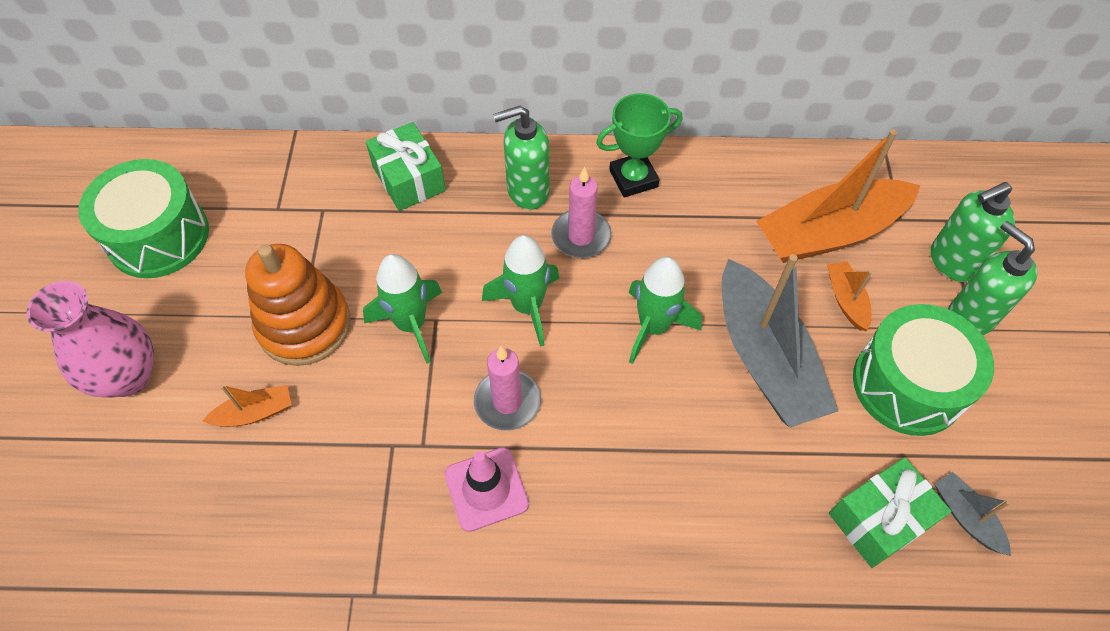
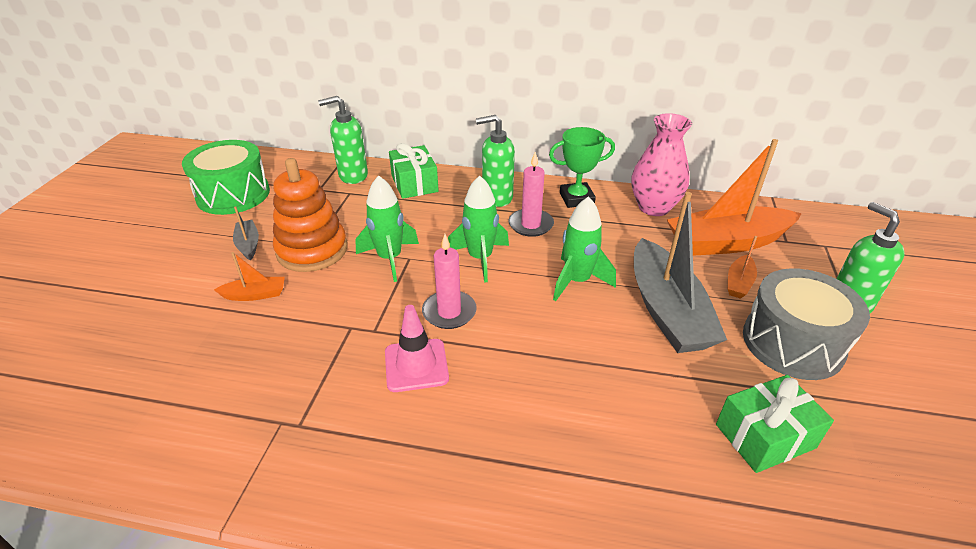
camera: 10 degrees right, 20 degrees down
(128, 376) = (175, 263): pink vase -> pink vase (653, 207)
(846, 300) = (739, 283): orange boat -> orange boat turned 150 degrees counterclockwise
(908, 384) = (792, 343): green drum -> grey drum
(952, 262) = (830, 270): green soap dispenser -> green soap dispenser (353, 176)
(966, 517) = (850, 446): grey boat -> grey boat (248, 244)

